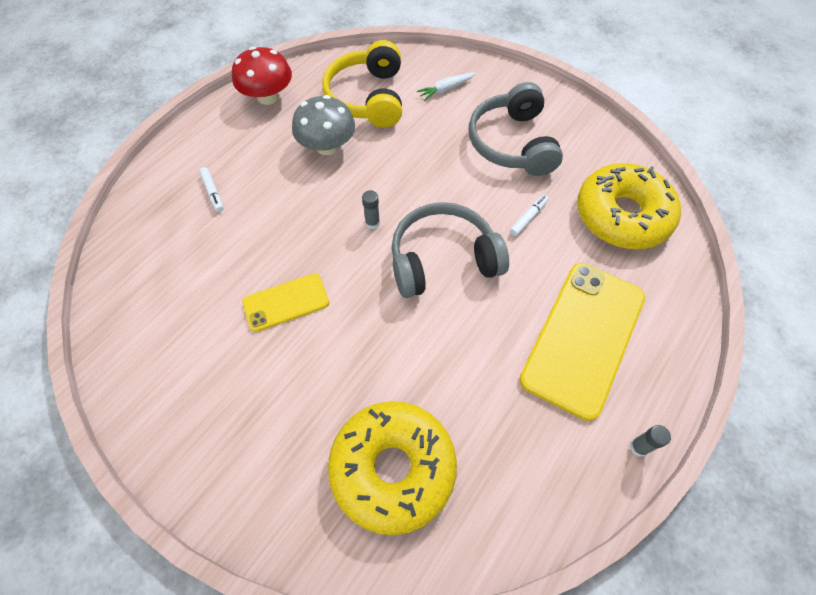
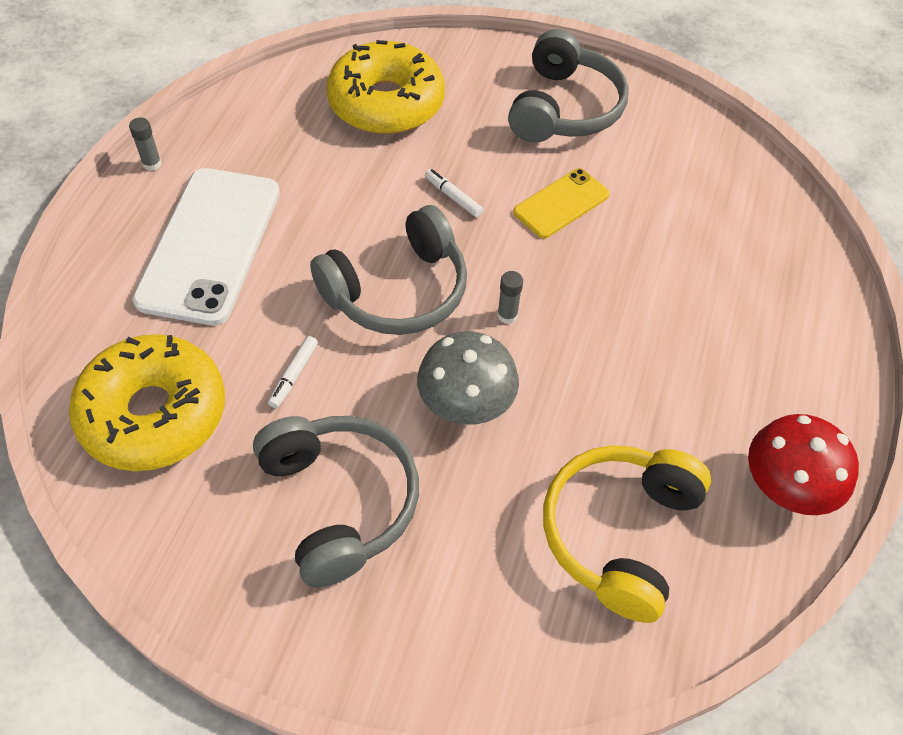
camera: 160 degrees right, 5 degrees down
(213, 192) = (740, 304): white marker -> white marker (453, 197)
(222, 409) = (564, 108): none -> grey headphones
(327, 146) = (632, 415): grey mushroom -> grey mushroom (466, 402)
(368, 97) = (619, 533): yellow headphones -> yellow headphones turned 135 degrees counterclockwise
(445, 89) = (489, 595): white carrot -> none
(583, 337) = (210, 245): yellow phone -> white phone

